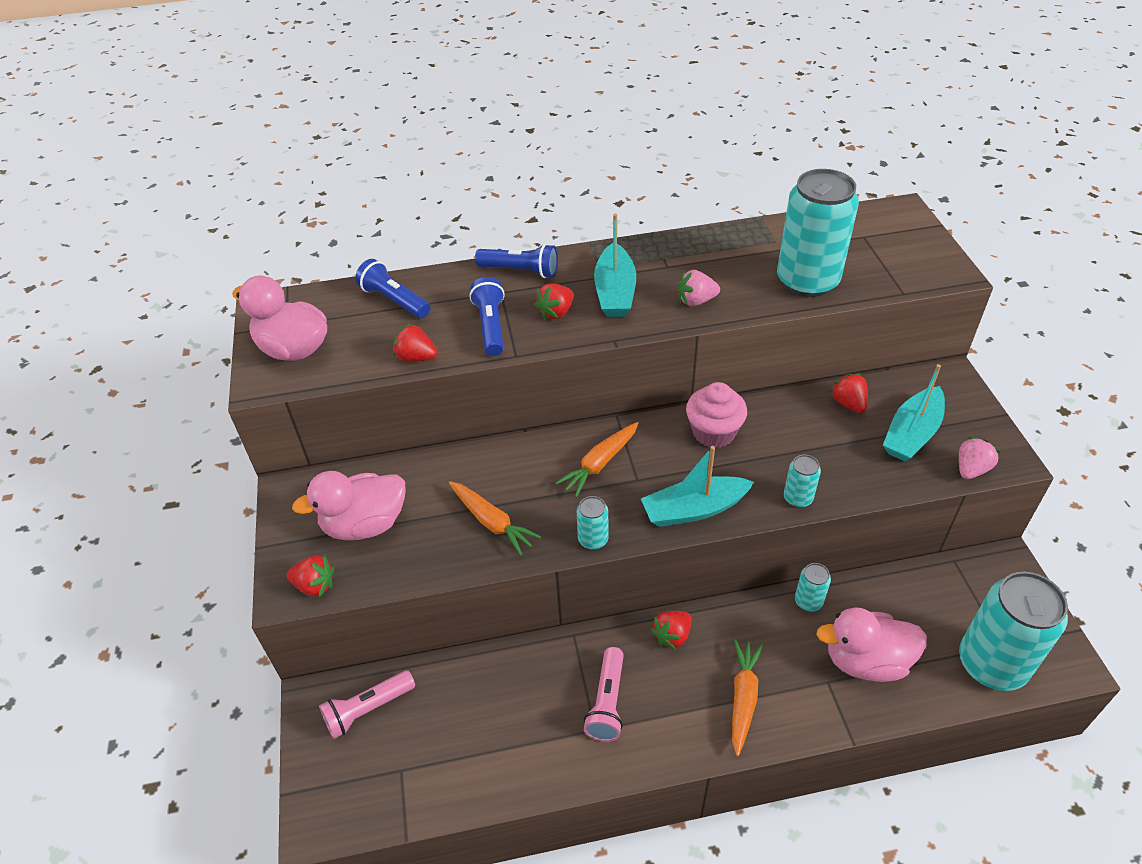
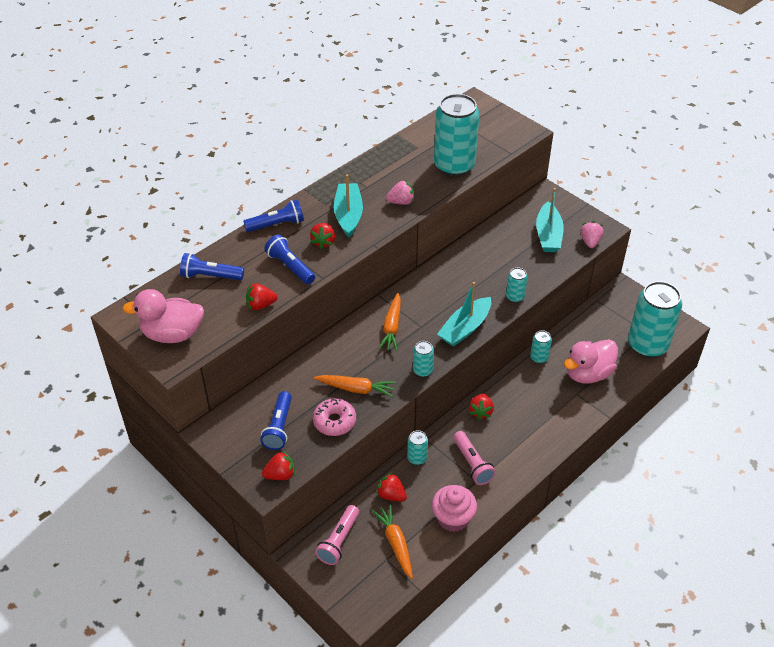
camera: 35 degrees left, 0 degrees up
(365, 524) = (279, 427): pink duck -> blue flashlight
(432, 551) = (334, 421): none -> pink donut
(543, 654) = (417, 458): none -> turquoise can
(615, 292) = (348, 215): turquoise boat -> turquoise boat turned 150 degrees counterclockwise
(696, 301) = (401, 202): pink strawberry -> pink strawberry turned 150 degrees counterclockwise
(713, 432) = (442, 280): pink cupcake -> pink cupcake (453, 518)
(743, 698) = (541, 424): orange carrot -> orange carrot (395, 543)
(848, 403) = (504, 232): red strawberry -> red strawberry (391, 495)

